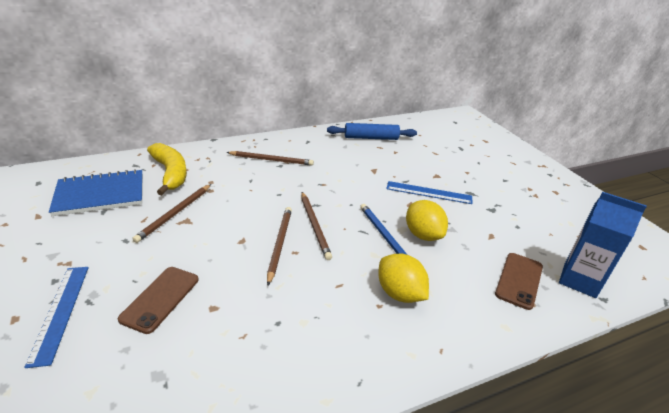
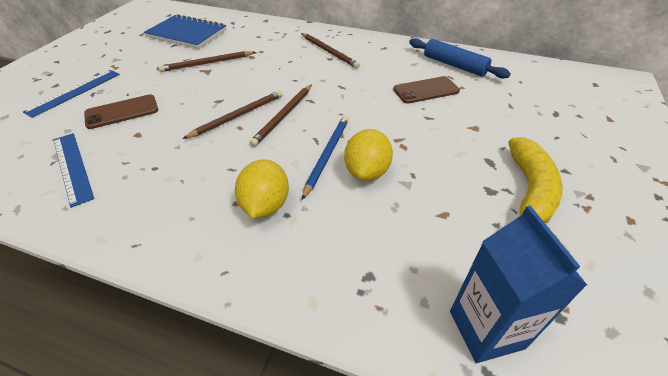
camera: 45 degrees right, 10 degrees up
(170, 173) = (244, 35): yellow banana -> yellow banana (529, 191)
(429, 192) = (437, 139): blue ruler -> blue ruler (72, 167)
(519, 280) = (402, 274): brown phone -> brown phone (426, 90)

